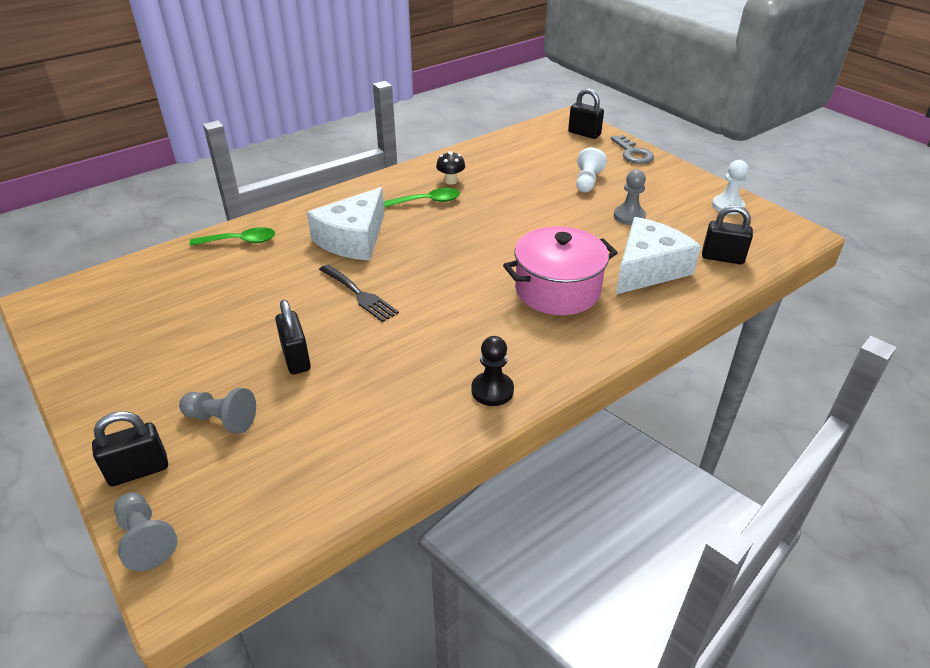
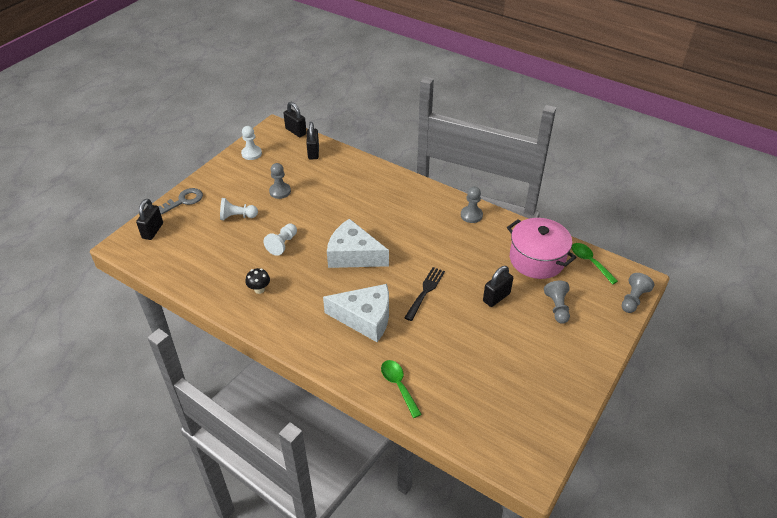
camera: 110 degrees left, 5 degrees up
(138, 470) = (607, 323): black padlock -> black padlock (296, 131)
(428, 201) = (296, 293): green spoon -> green spoon (590, 262)
(492, 390) = (471, 215): black pawn -> grey pawn
(519, 204) = (282, 244): none -> white pawn
(557, 290) = (376, 208): pink pot -> pink pot (537, 259)
(647, 269) = (338, 178): white cheese -> white cheese (353, 255)

